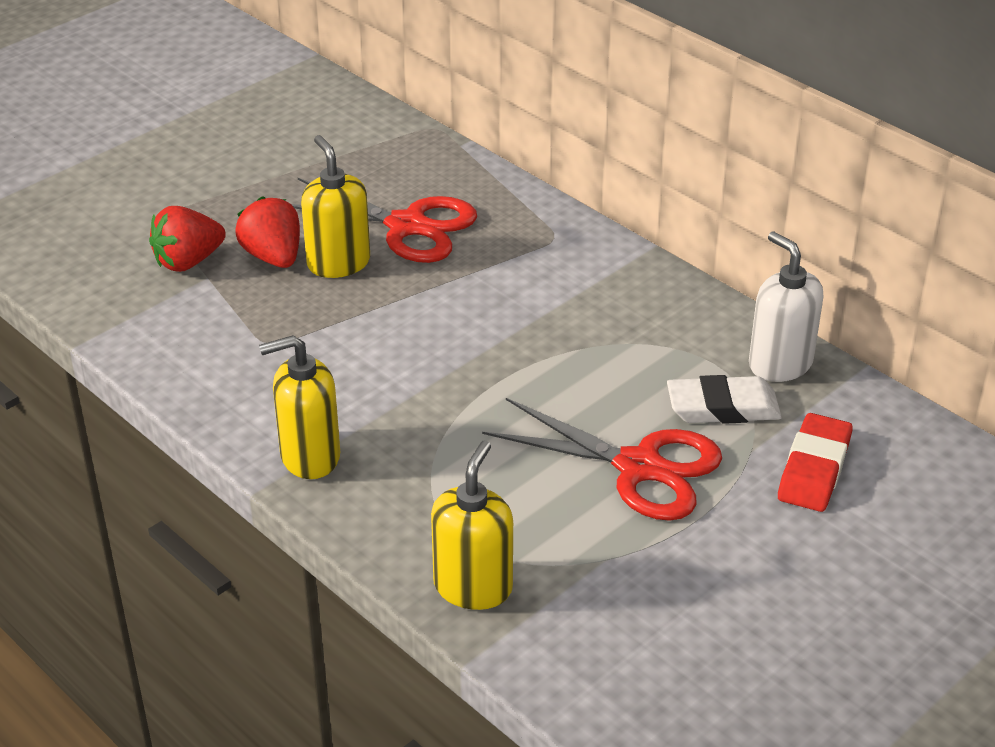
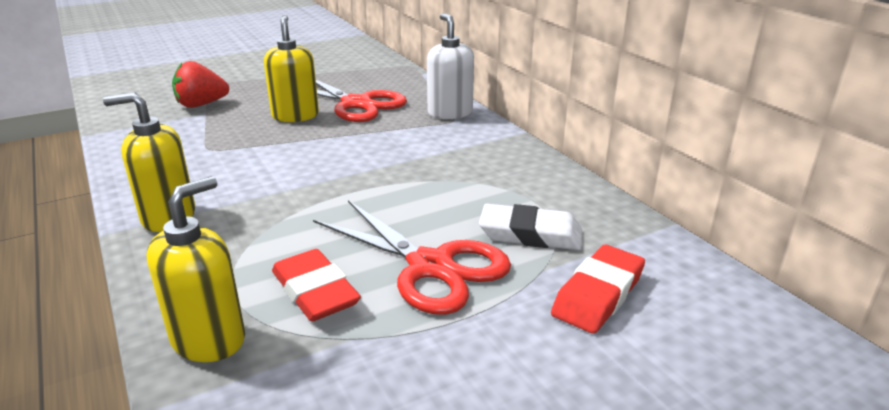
camera: 15 degrees right, 10 degrees down
(273, 257) = (256, 108): red strawberry -> none
(540, 518) = (315, 292): none -> red eraser
(780, 364) = (595, 211): white soap dispenser -> white soap dispenser (450, 113)

